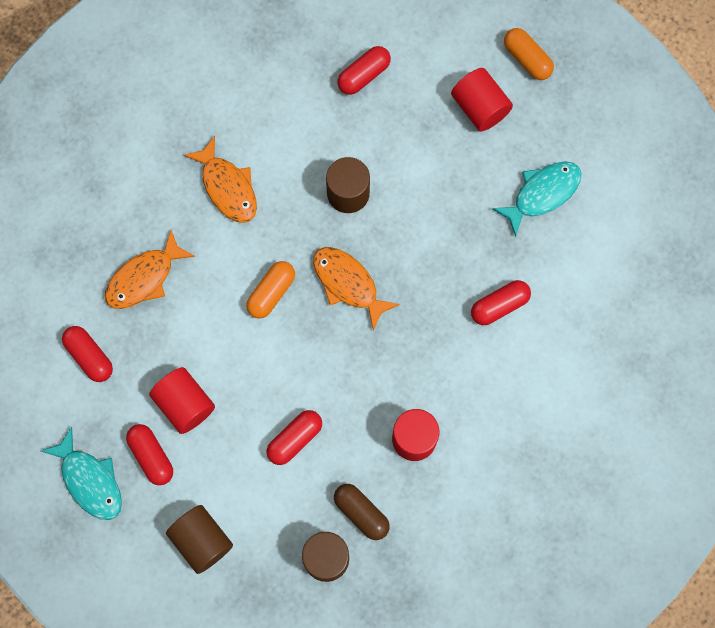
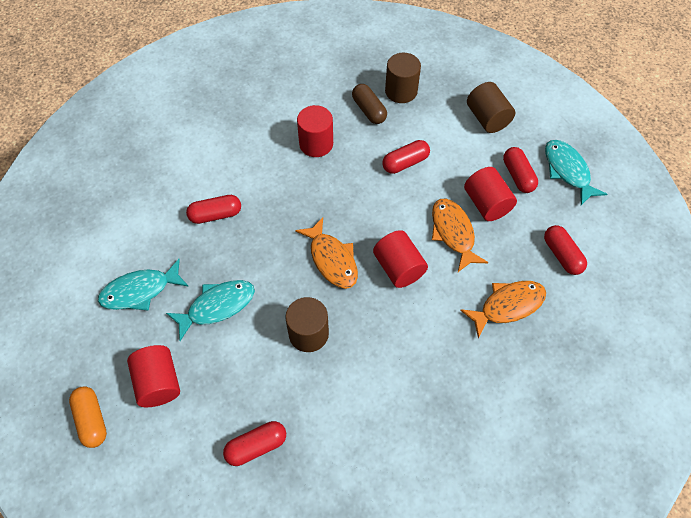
camera: 165 degrees left, 15 degrees down
(227, 187) = (418, 367): orange fish -> orange fish (453, 233)
(271, 293) = (398, 268): orange capsule -> red cylinder
(453, 198) = (217, 306): none -> turquoise fish

